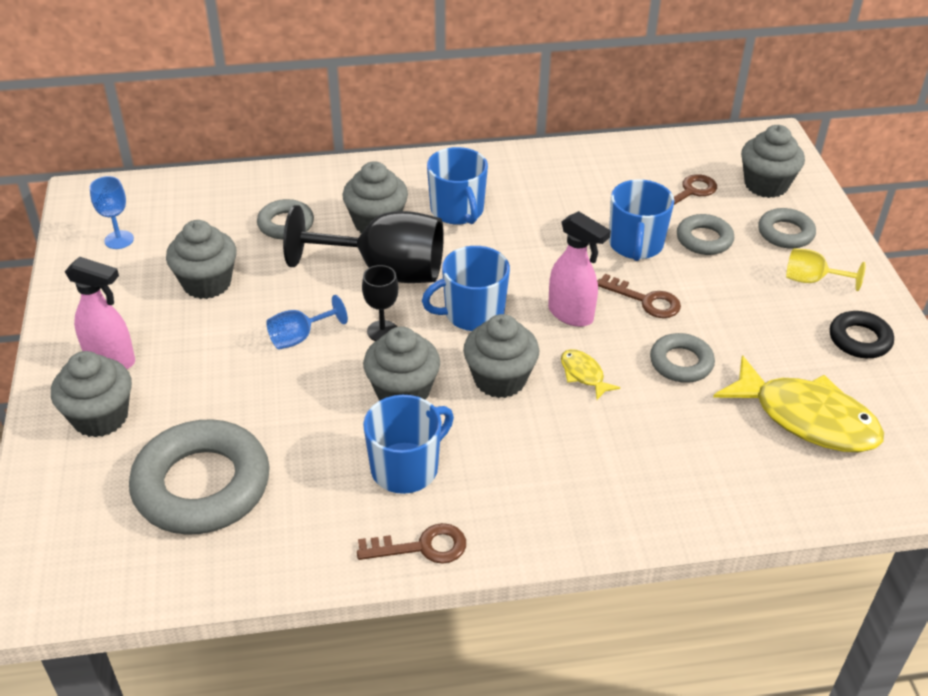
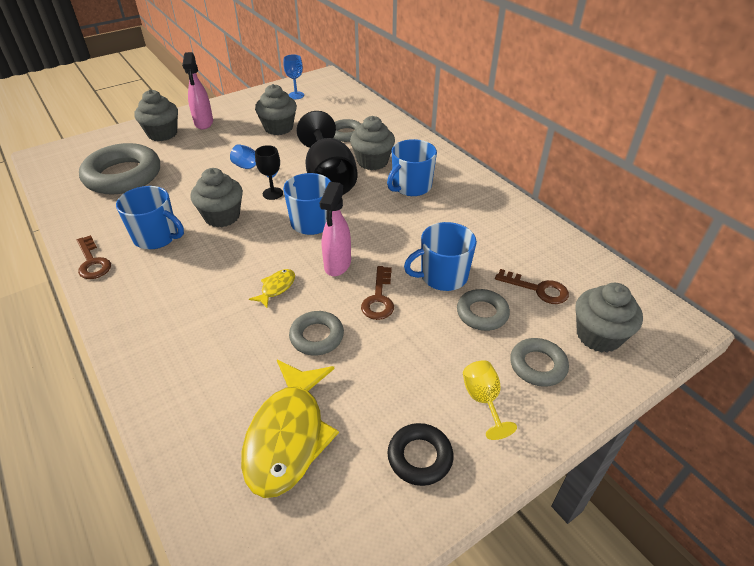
camera: 65 degrees right, 0 degrees up
(500, 379) = (252, 251): grey cupcake -> none

